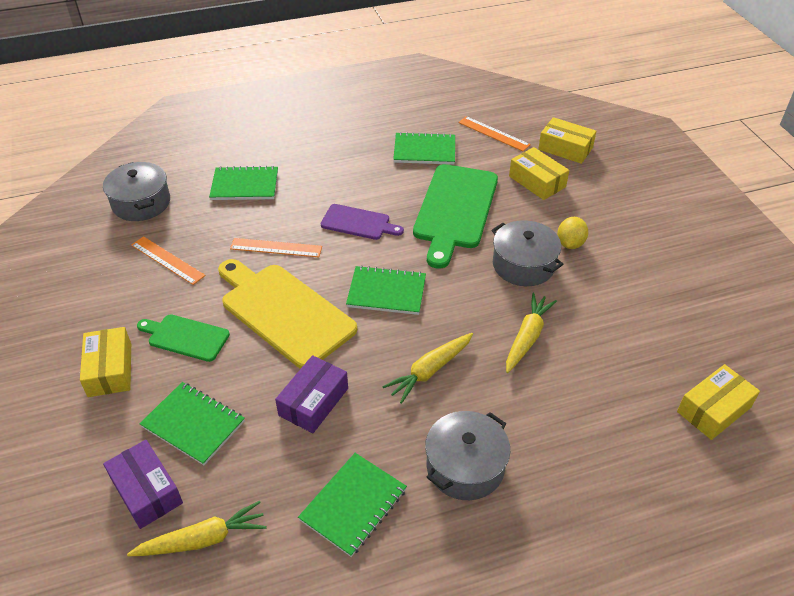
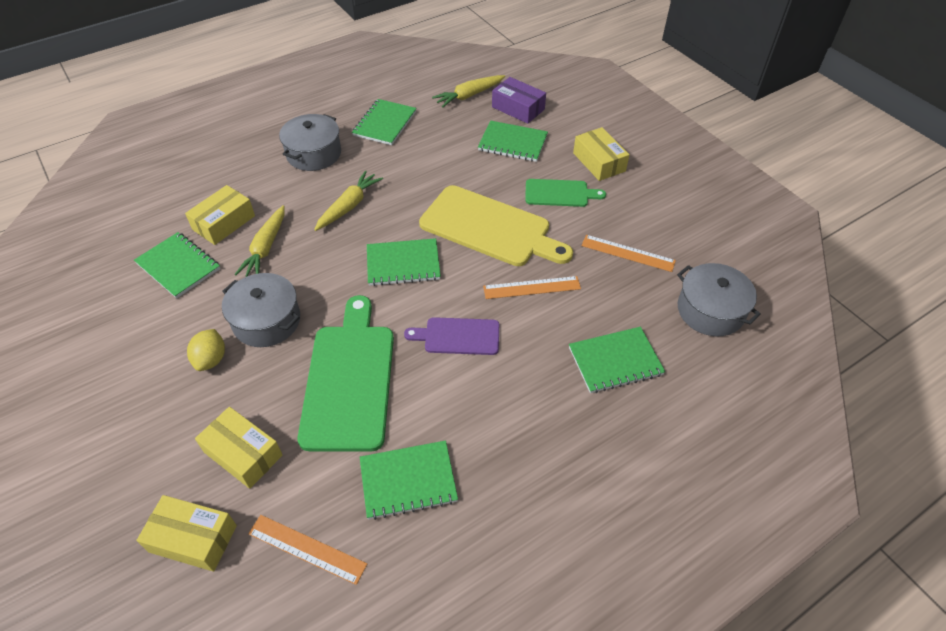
camera: 165 degrees right, 5 degrees up
(313, 402) = (434, 170): purple box -> none
(620, 335) = (178, 266): none -> green notebook
(713, 409) = (115, 221): yellow box -> yellow box (224, 223)

